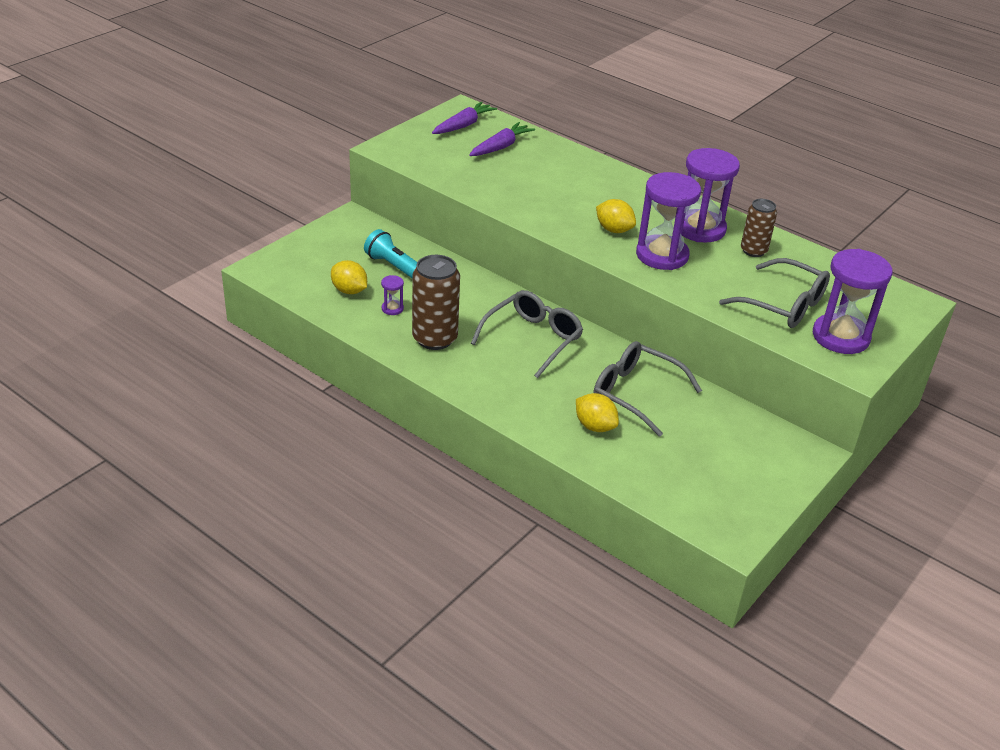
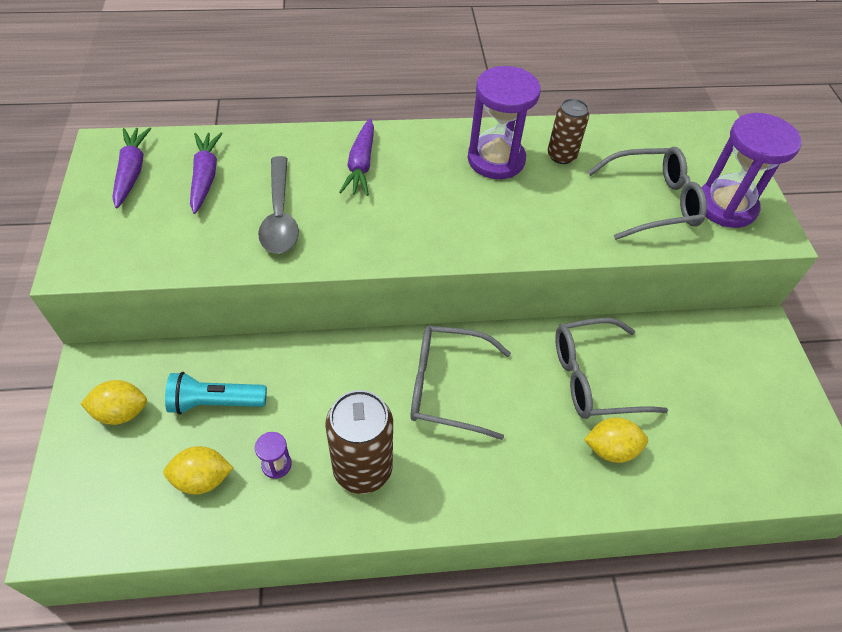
camera: 45 degrees left, 15 degrees up
(518, 184) = (280, 216): none -> grey spoon
(532, 339) = (447, 387): grey glasses -> grey glasses turned 75 degrees counterclockwise
(603, 187) = (361, 165): none -> purple carrot
(614, 230) = (433, 214): yellow lemon -> yellow lemon (121, 412)
(662, 255) = (506, 215): purple hourglass -> none

